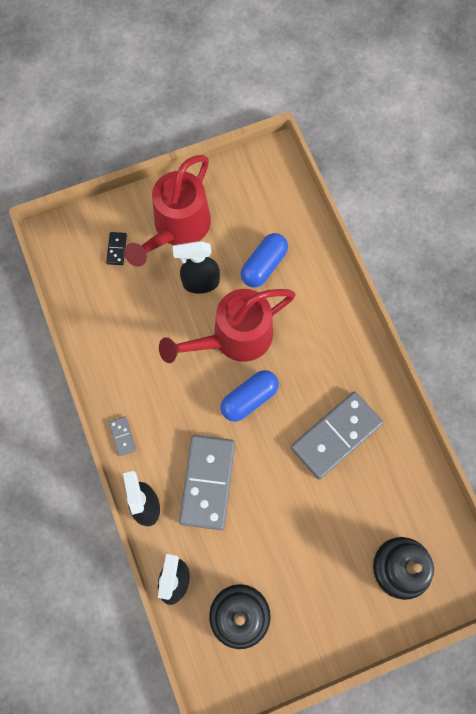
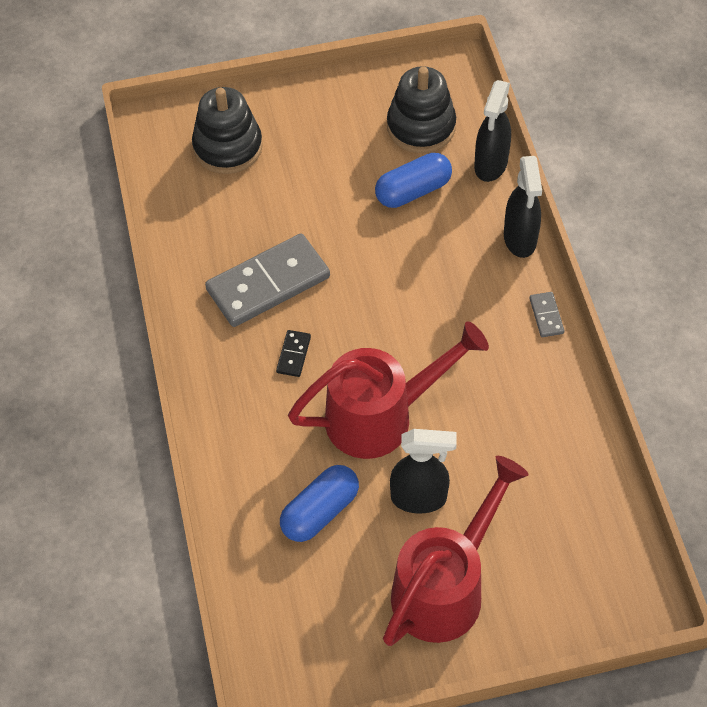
camera: 170 degrees left, 15 degrees down
(117, 249) = (543, 566): black domino -> black domino (293, 354)
(208, 482) = (440, 253): grey domino -> none
(249, 398) = (372, 338): blue capsule -> blue capsule (413, 191)

